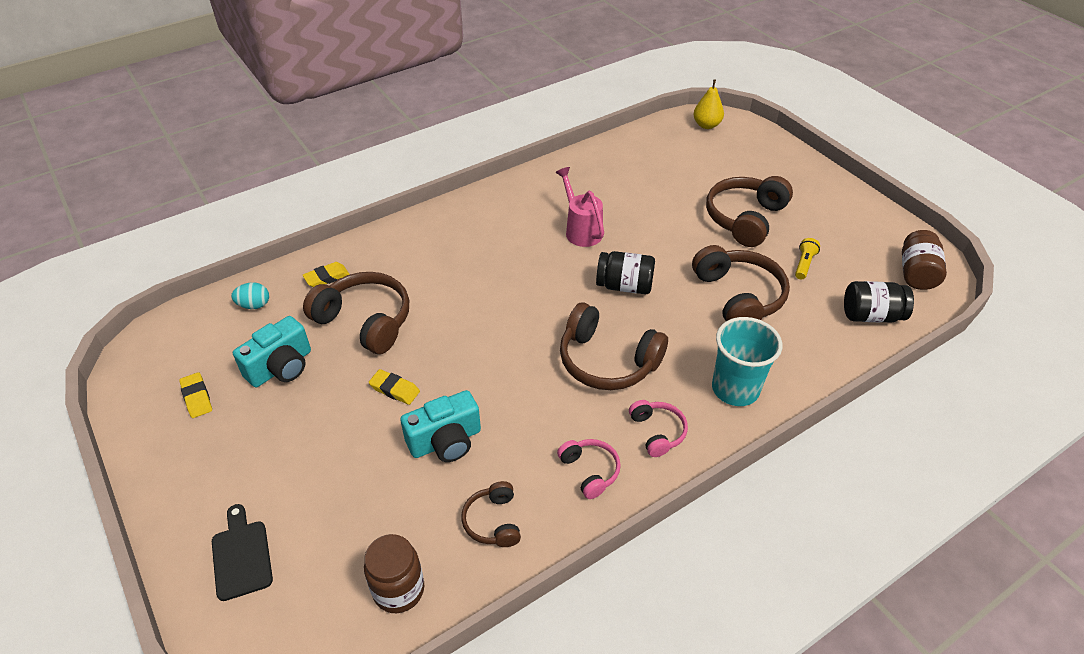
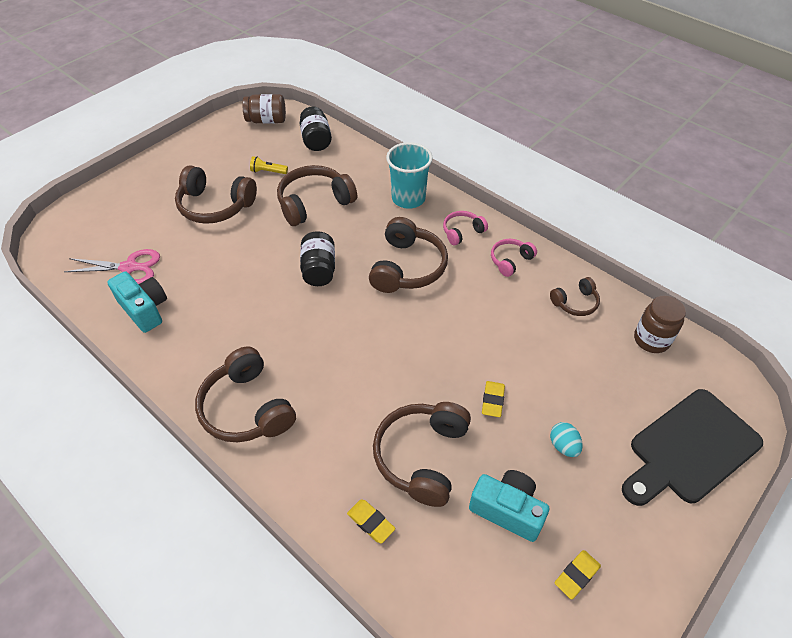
camera: 105 degrees left, 5 degrees up
(241, 555) = (690, 449): black cutting board -> black cutting board, size x1.90
(254, 305) = (436, 585): turquoise egg -> turquoise egg (563, 446)
(446, 441) = (526, 348): turquoise camera -> turquoise camera (145, 309)
(471, 220) = (247, 408): none -> brown headphones
(581, 230) = (248, 312): pink watering can -> none
(662, 161) = (129, 268): none -> pink scissors
(706, 125) = (62, 242): yellow pear -> none

